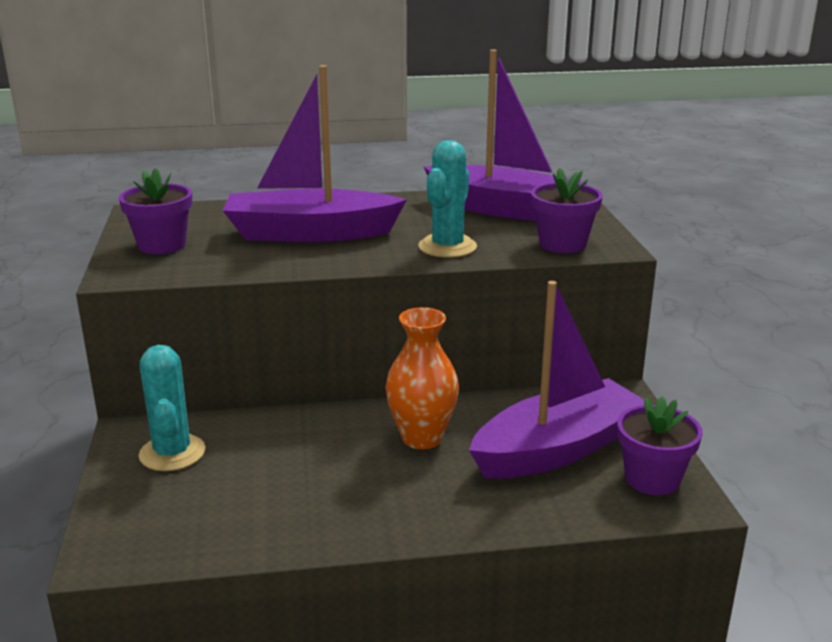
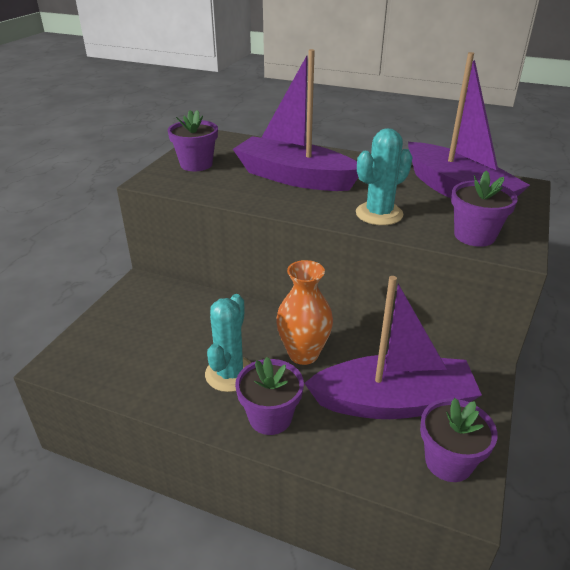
camera: 30 degrees right, 10 degrees up
(172, 453) = (148, 307): turquoise cactus -> turquoise cactus (230, 374)
(442, 508) = (270, 417): none -> purple flower pot

